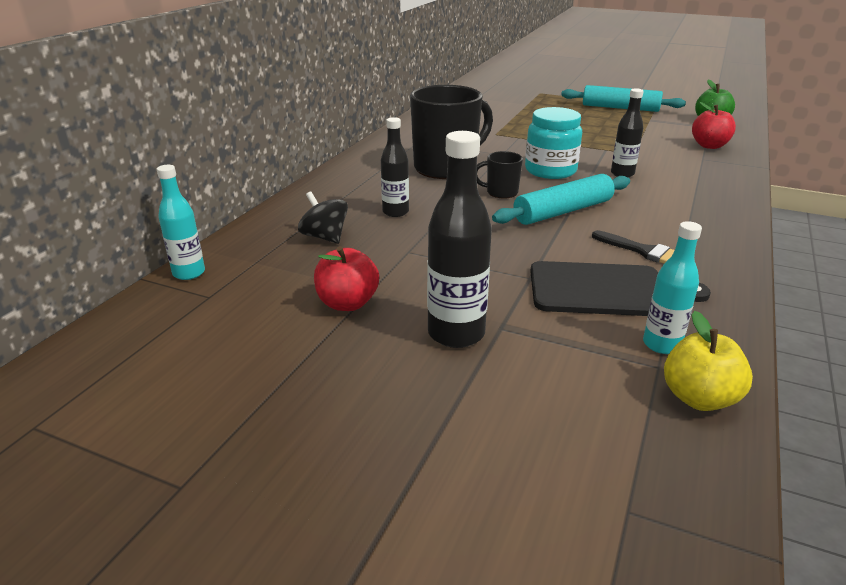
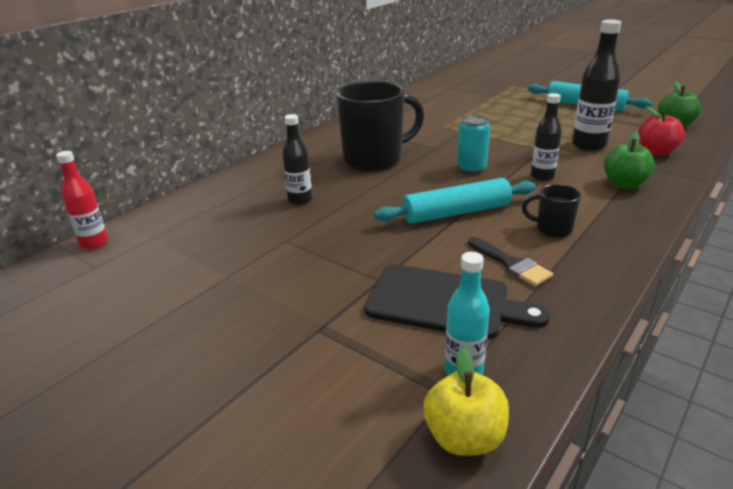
camera: 15 degrees right, 0 degrees up
(189, 273) = (94, 243): turquoise bottle -> red bottle
(325, 237) = (224, 219): black spinning top -> none
(347, 303) = (200, 287): red apple -> none
(456, 333) = (273, 330): black bottle -> black bottle (588, 145)
(501, 192) = (409, 188): black mug -> black mug (552, 229)
(550, 171) = (471, 168): turquoise jar -> turquoise can
(699, 175) = (624, 184): none -> green apple

